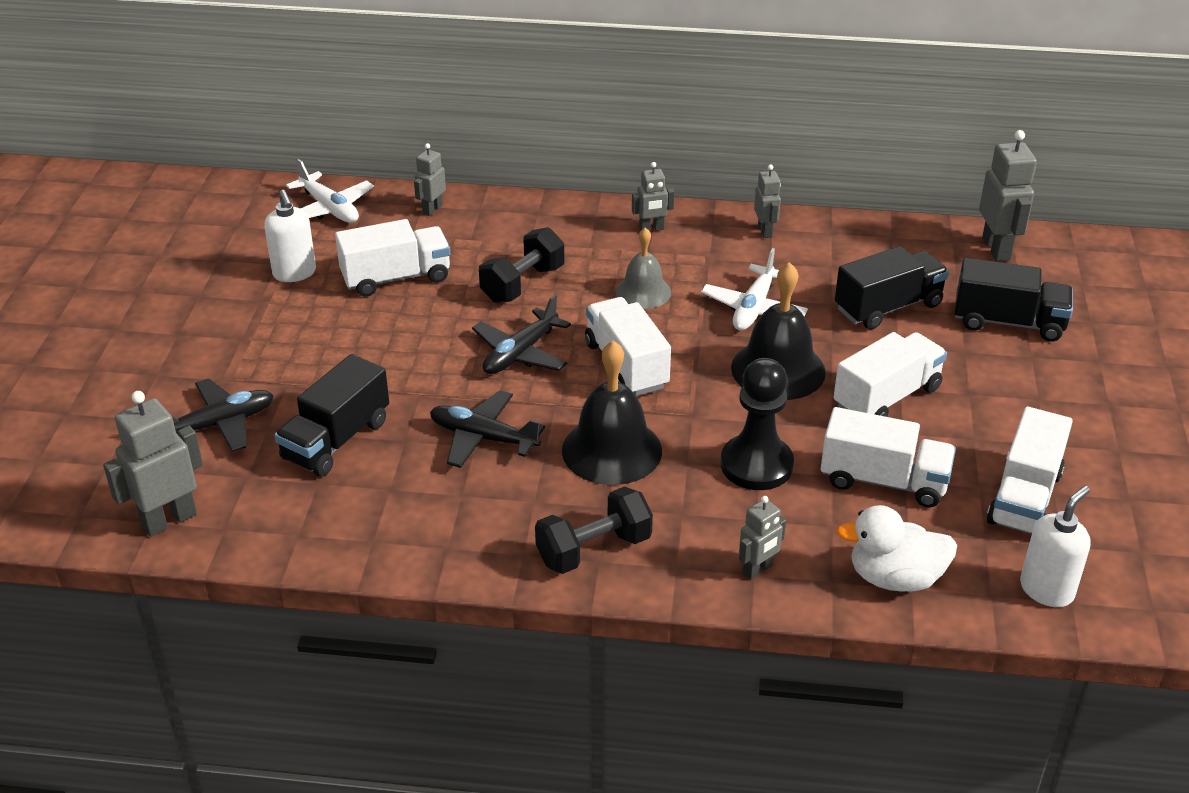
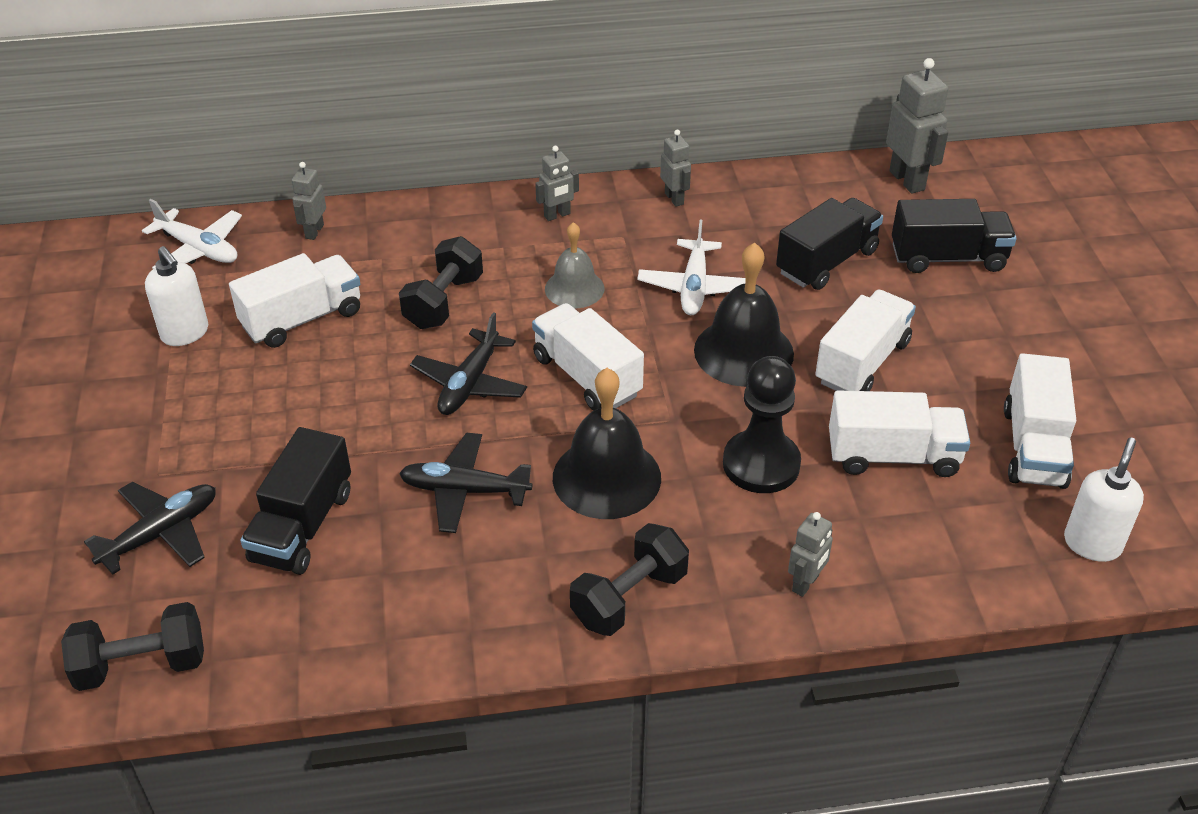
camera: 15 degrees left, 5 degrees up
(169, 520) = (142, 665): grey robot -> black dumbbell
(894, 578) = (943, 563): white duck -> none

